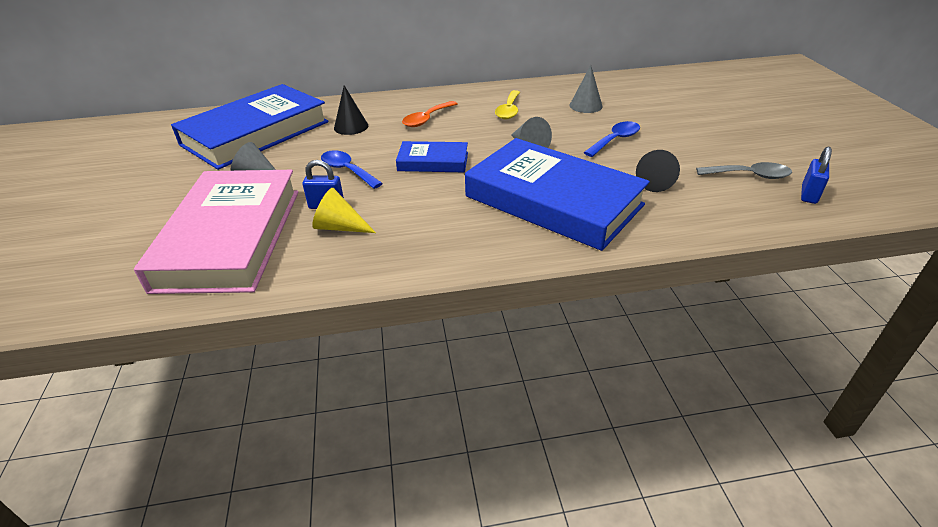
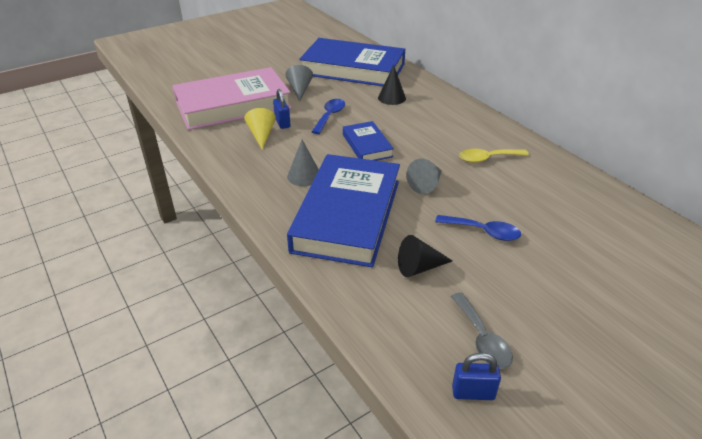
camera: 65 degrees right, 0 degrees up
(427, 119) = (432, 124): orange spoon -> none
(586, 105) = (543, 200): grey cone -> grey cone (304, 176)

